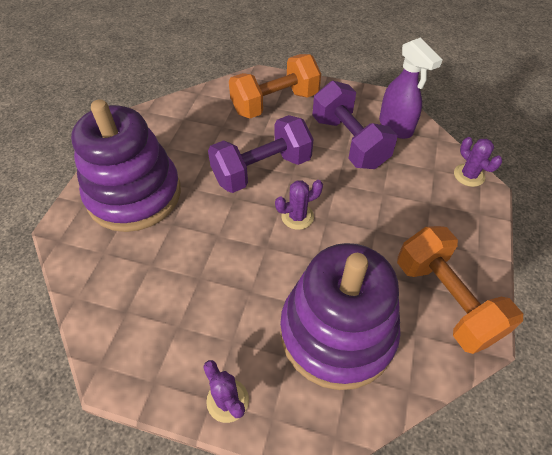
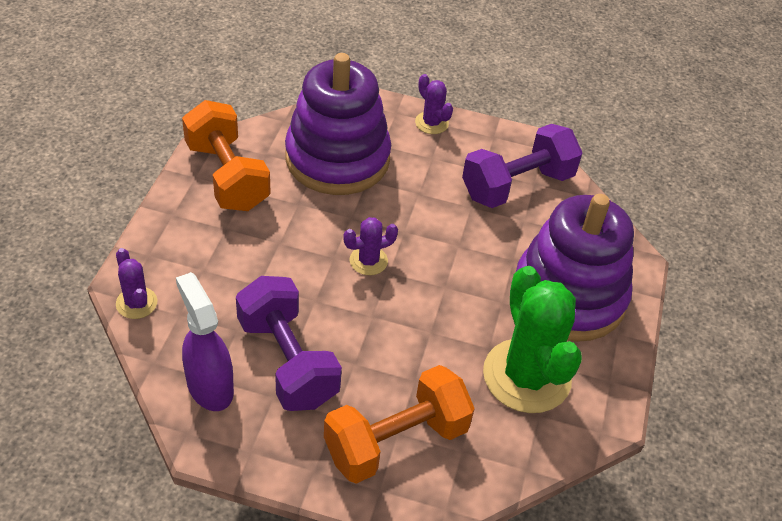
camera: 175 degrees right, 5 degrees down
(185, 139) = (526, 376): none -> green cactus
(262, 170) = (413, 322): purple dumbbell -> purple dumbbell (517, 185)

